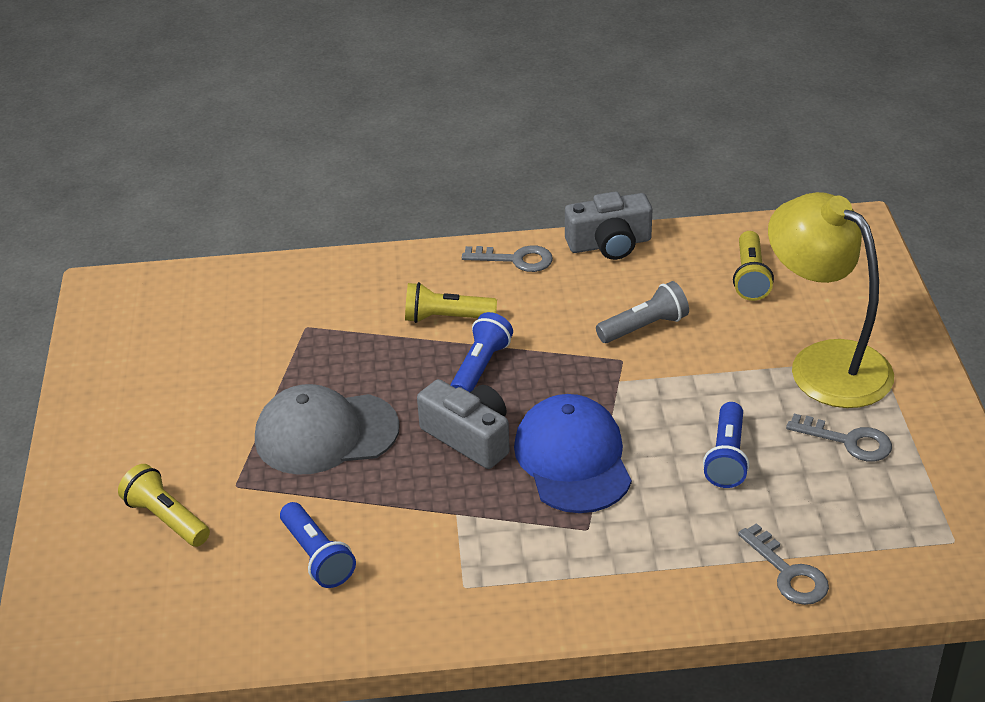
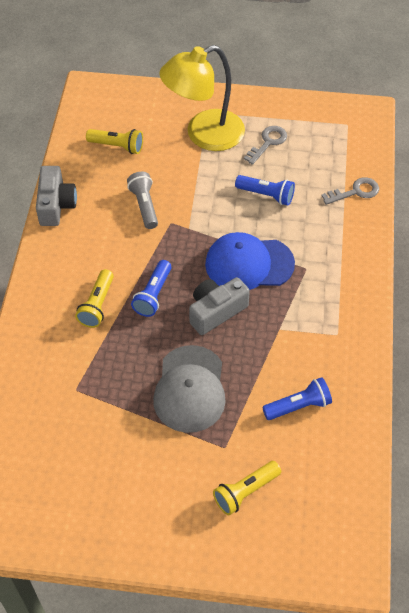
camera: 80 degrees left, 15 degrees up
(480, 367) = (153, 295): blue flashlight -> blue flashlight turned 105 degrees counterclockwise
(515, 259) = (51, 257): grey key -> none

